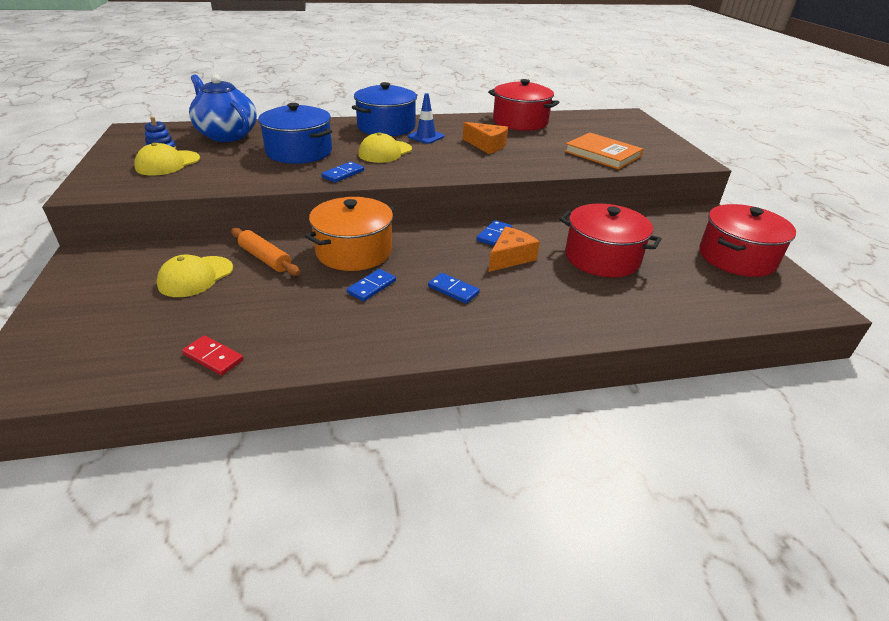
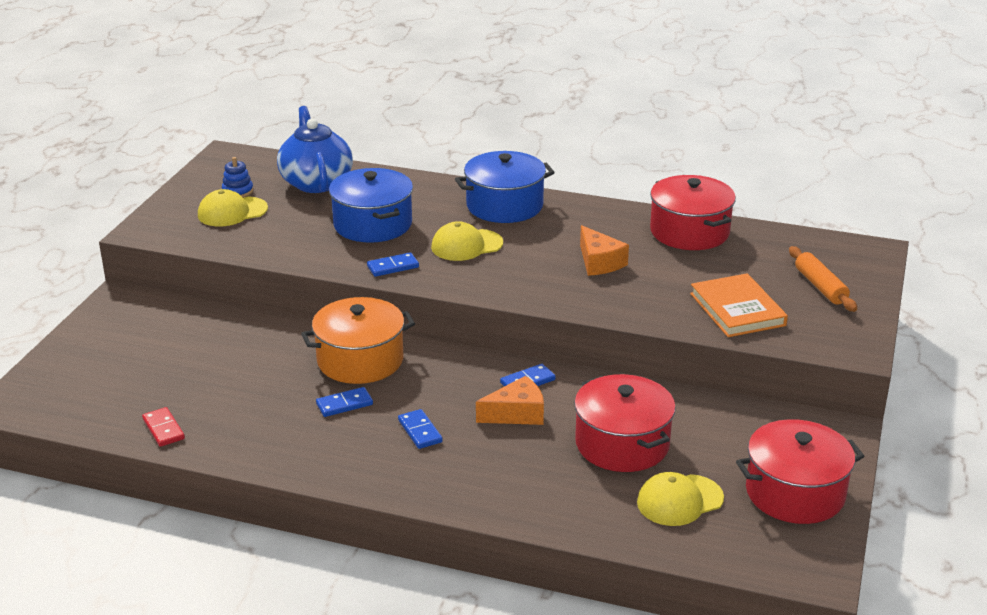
camera: 30 degrees right, 5 degrees down
(195, 277) = (197, 347): yellow cap -> yellow cap (679, 500)
(265, 258) = (270, 344): orange rolling pin -> orange rolling pin (820, 286)
(426, 137) = (538, 232): blue traffic cone -> none

